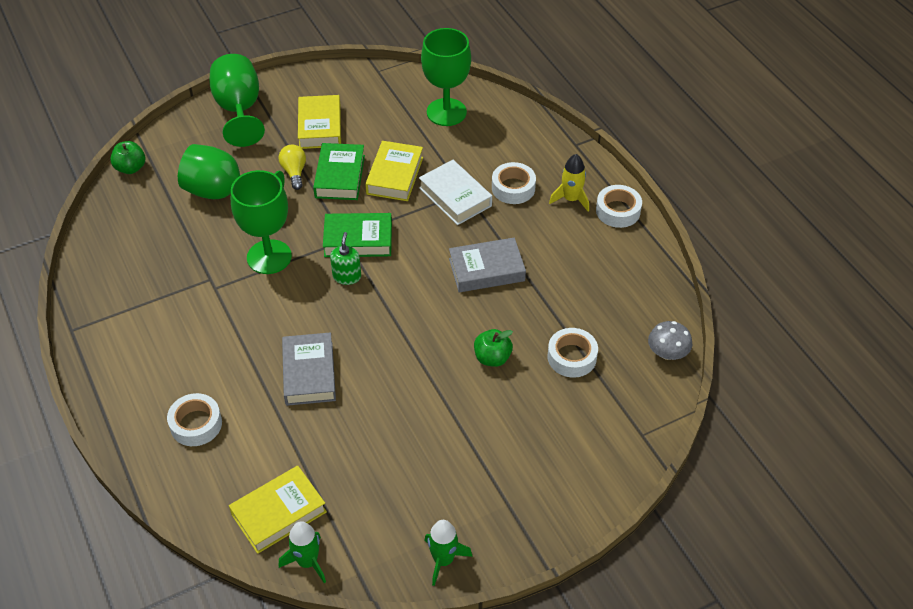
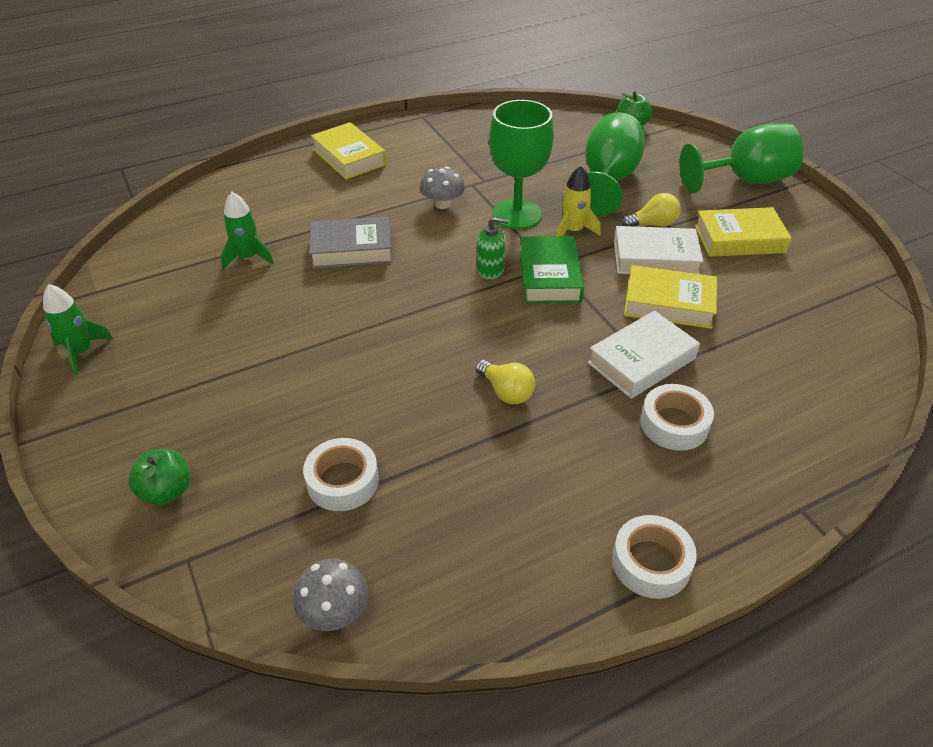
camera: 90 degrees right, 5 degrees down
(196, 424) = (302, 186): white tape -> none
(245, 309) = (442, 204): none -> grey mushroom
(279, 513) = (186, 239): yellow book -> yellow book (349, 157)
(307, 561) = (124, 259): green rocket -> green rocket (248, 257)
(340, 176) = (655, 258): green book -> white book
(446, 112) = (816, 351): green goblet -> none
(486, 270) = (506, 392): grey book -> yellow light bulb
(492, 358) = (353, 395): green apple -> green apple (166, 491)
(571, 199) = (666, 496): yellow rocket -> yellow rocket (573, 231)

